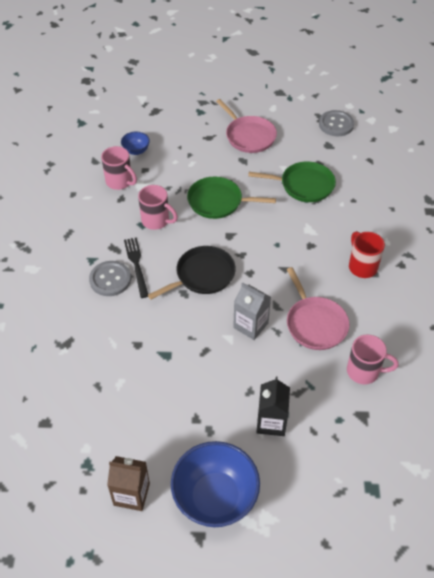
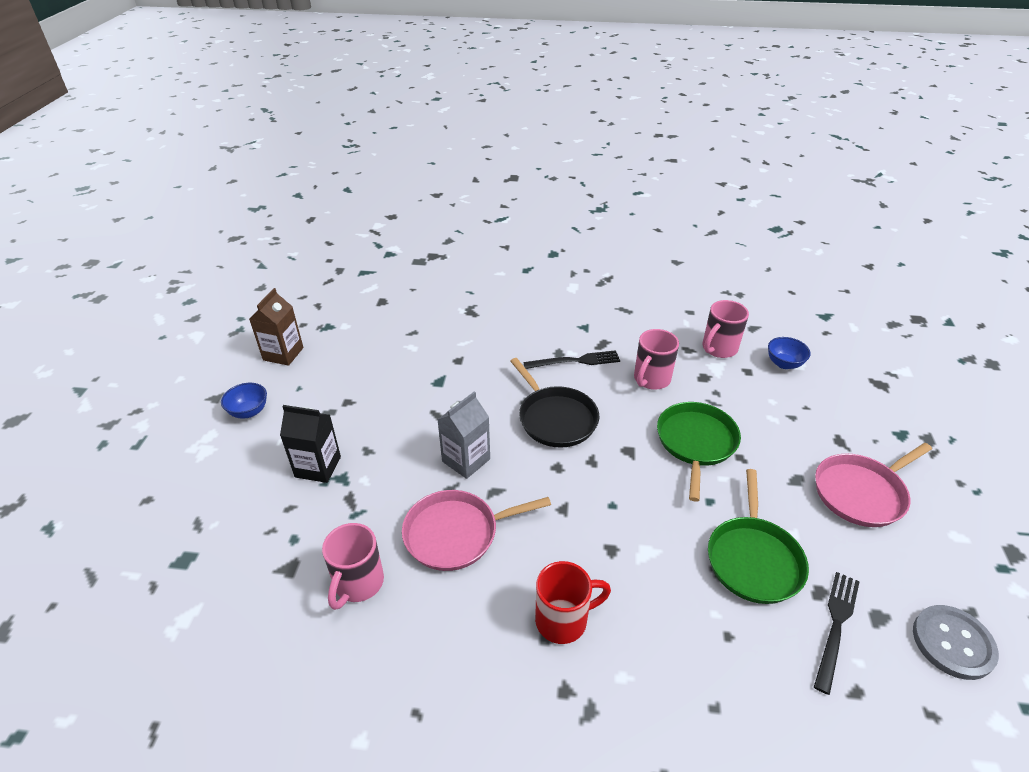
camera: 95 degrees right, 10 degrees down
(110, 279) = (554, 340): grey button -> none
(215, 498) = (249, 412): blue bowl -> blue bowl, size x0.47
(337, 161) = (836, 626): none -> black fork

